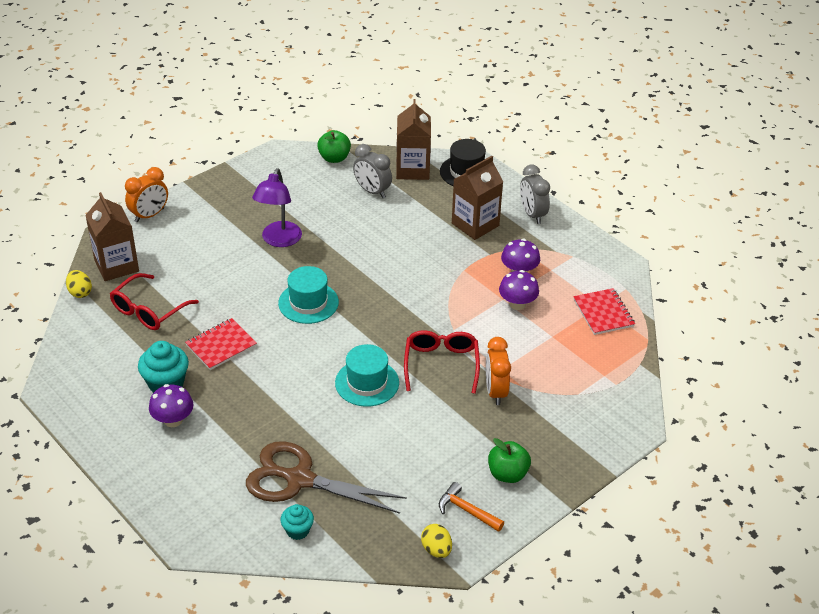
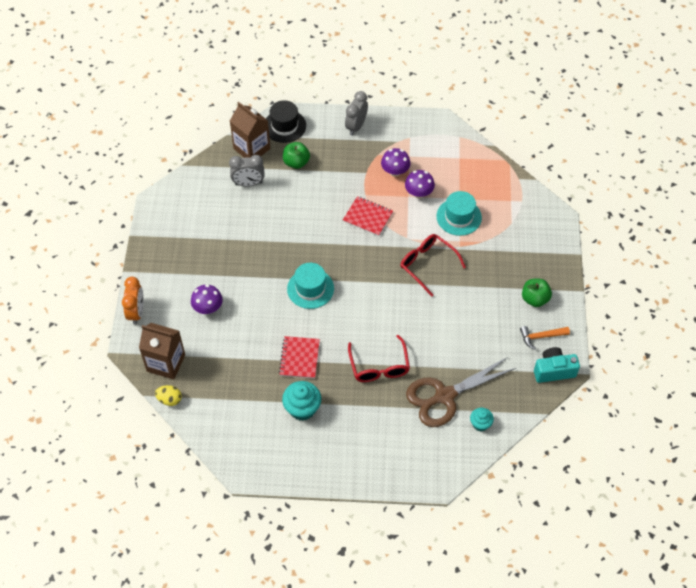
camera: 45 degrees left, 15 degrees up
(148, 311) = (228, 374): red glasses -> red glasses (379, 366)
(173, 420) = (336, 425): purple mushroom -> purple mushroom (208, 308)
(279, 240) = (239, 262): purple lamp -> none
(334, 158) = (195, 178): green apple -> green apple (296, 162)
(367, 383) = (405, 310): turquoise hat -> turquoise hat (459, 217)
(436, 549) = (553, 371): yellow egg -> turquoise camera
(475, 224) = (334, 159): brown carton -> none
(495, 391) = (473, 257): orange clock -> none
(532, 214) = (356, 126): grey clock -> grey clock turned 90 degrees clockwise
(603, 313) = (466, 162): red notebook -> red notebook (368, 217)

